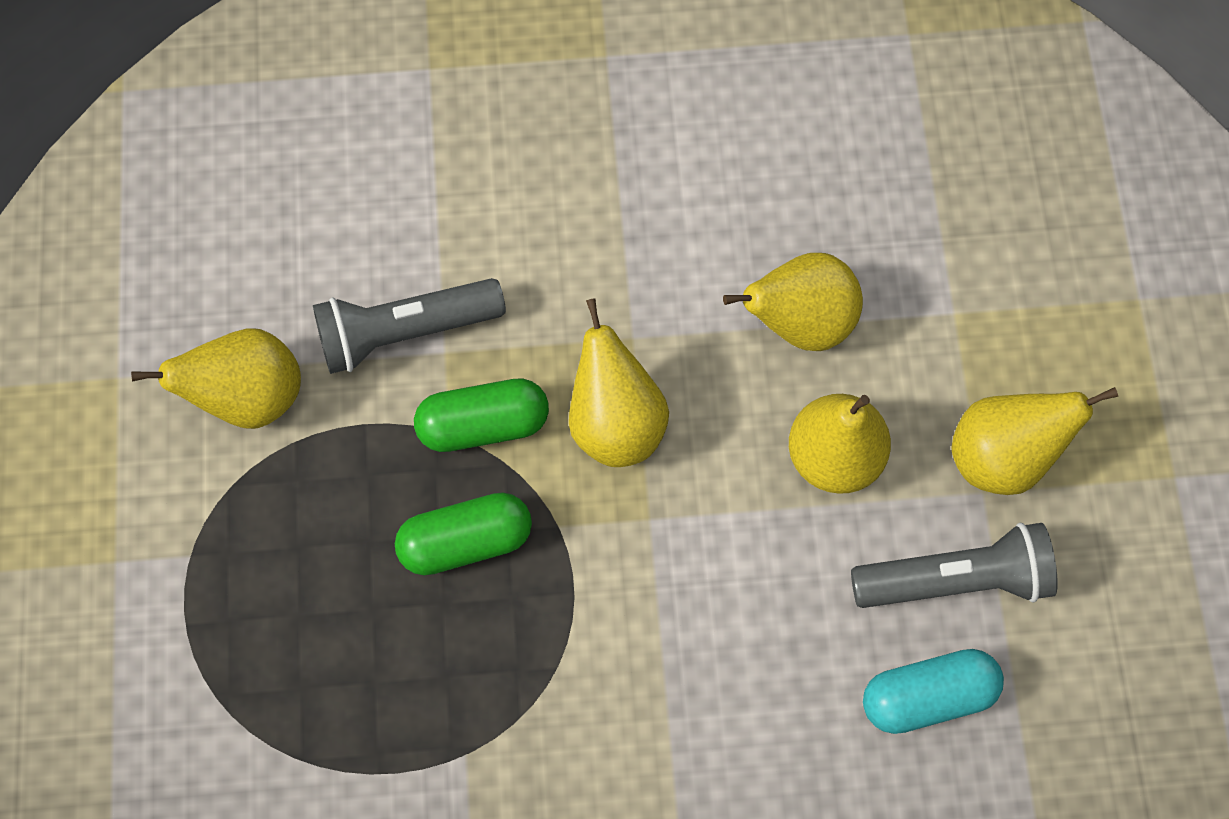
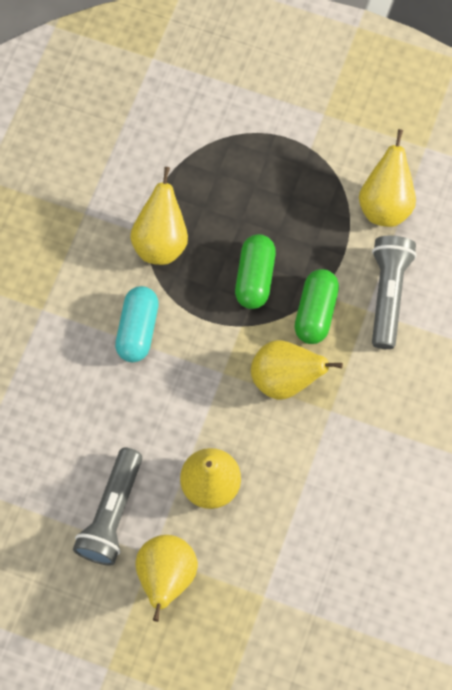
camera: 115 degrees right, 0 degrees up
(799, 322) = (298, 505): yellow pear -> yellow pear (161, 242)
(927, 696) = (59, 467): turquoise capsule -> turquoise capsule (138, 330)

